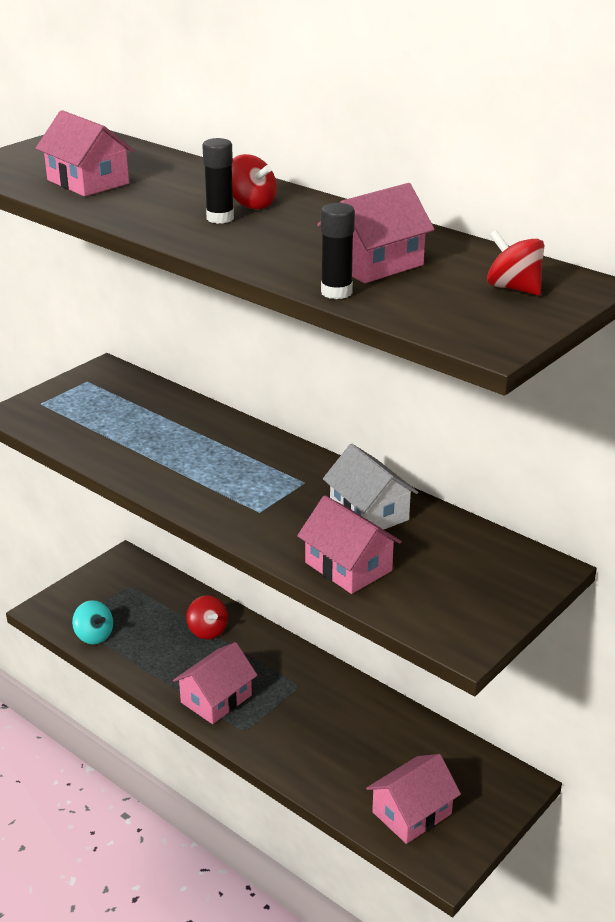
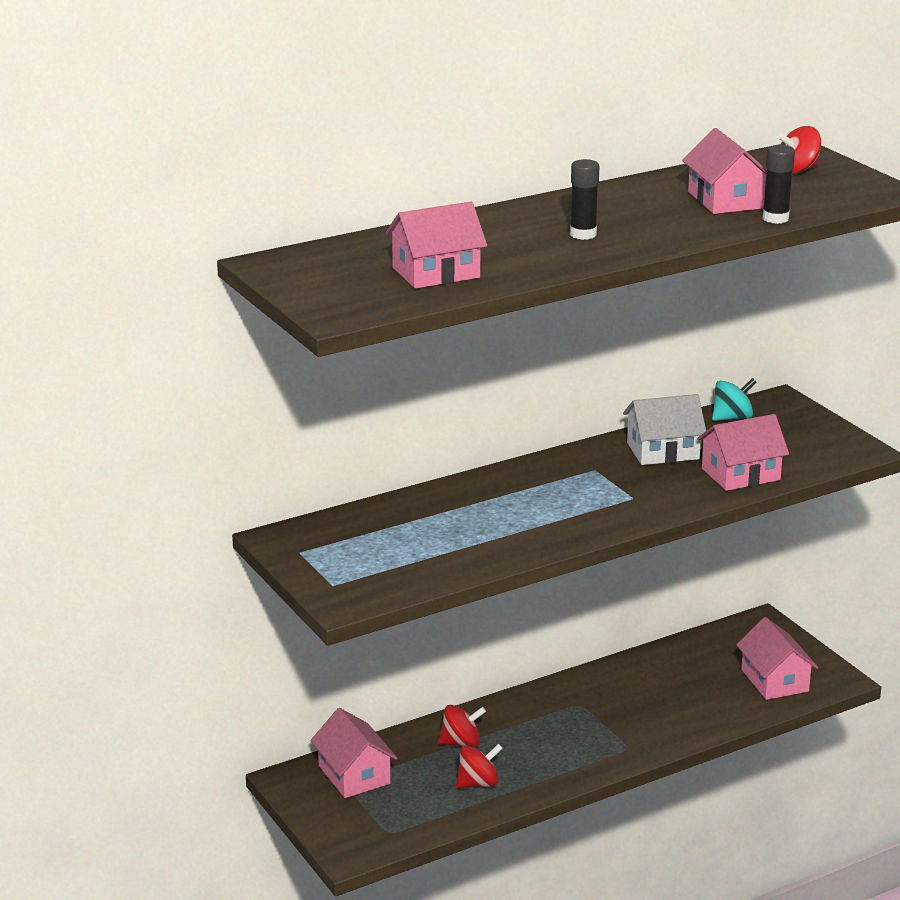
camera: 70 degrees left, 5 degrees down
(94, 635) = (423, 821): turquoise spinning top -> turquoise spinning top (732, 418)
(216, 699) = (574, 756): pink house -> pink house (354, 775)
(251, 204) = (555, 220): red spinning top -> red spinning top (478, 783)

